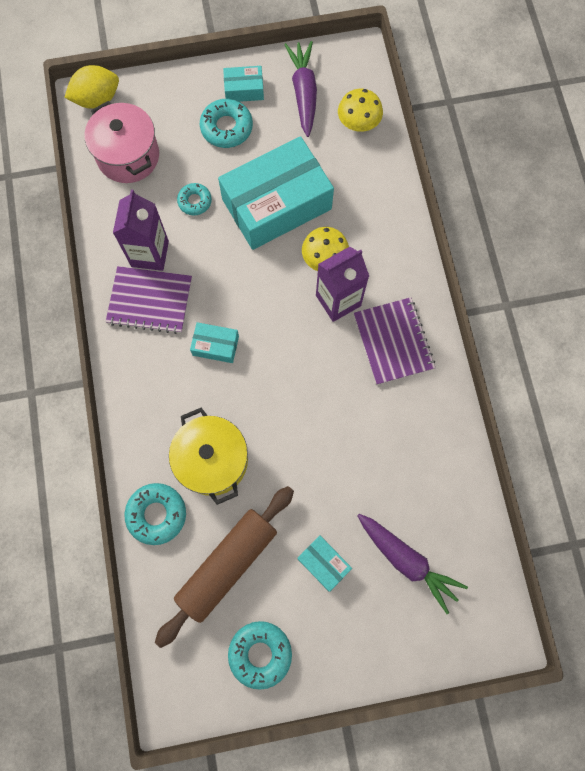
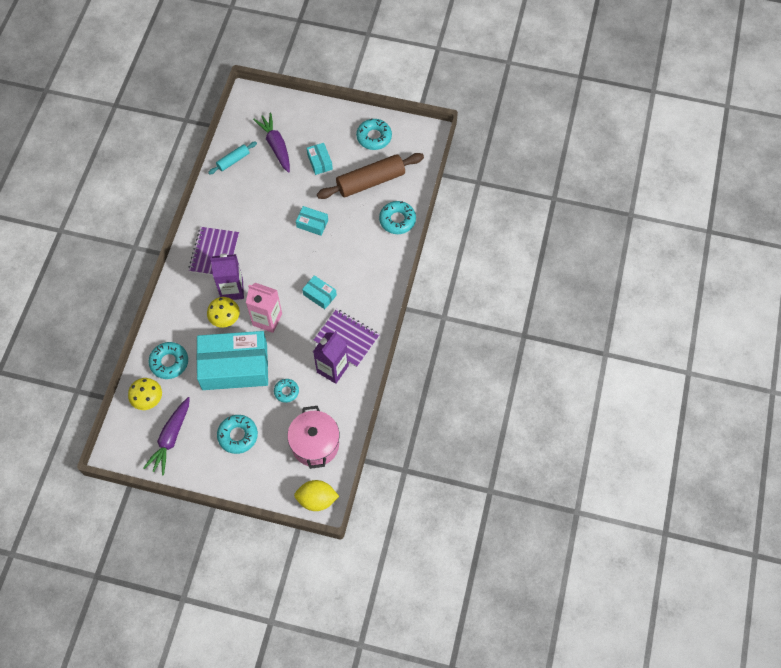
camera: 155 degrees left, 10 degrees down
(213, 461) = (353, 234): yellow pot -> none
(244, 89) = (210, 460): turquoise box -> turquoise box (312, 224)
(268, 281) = (267, 319): none -> pink carton
(360, 174) = (169, 362): none -> turquoise donut
(456, 502) = (233, 160): none -> turquoise rolling pin

